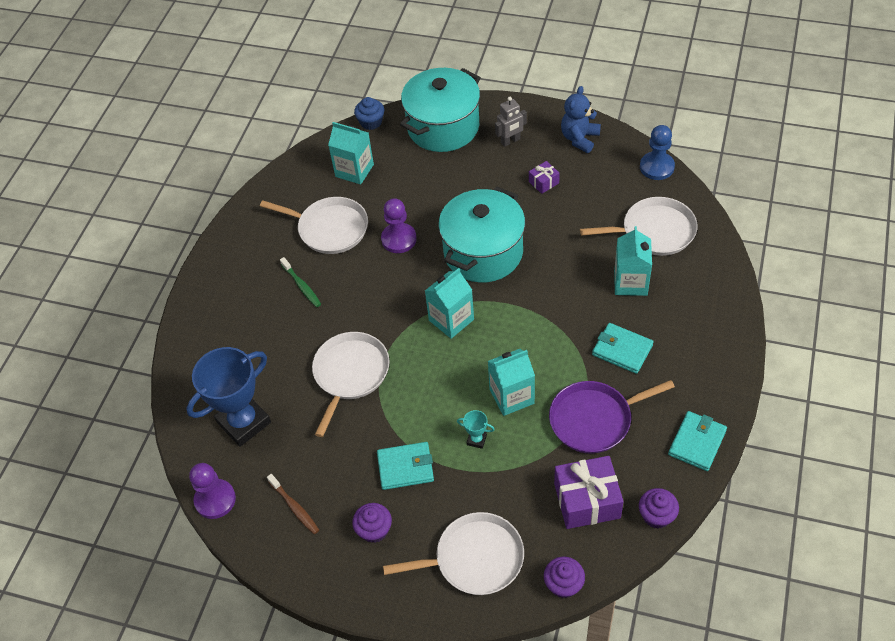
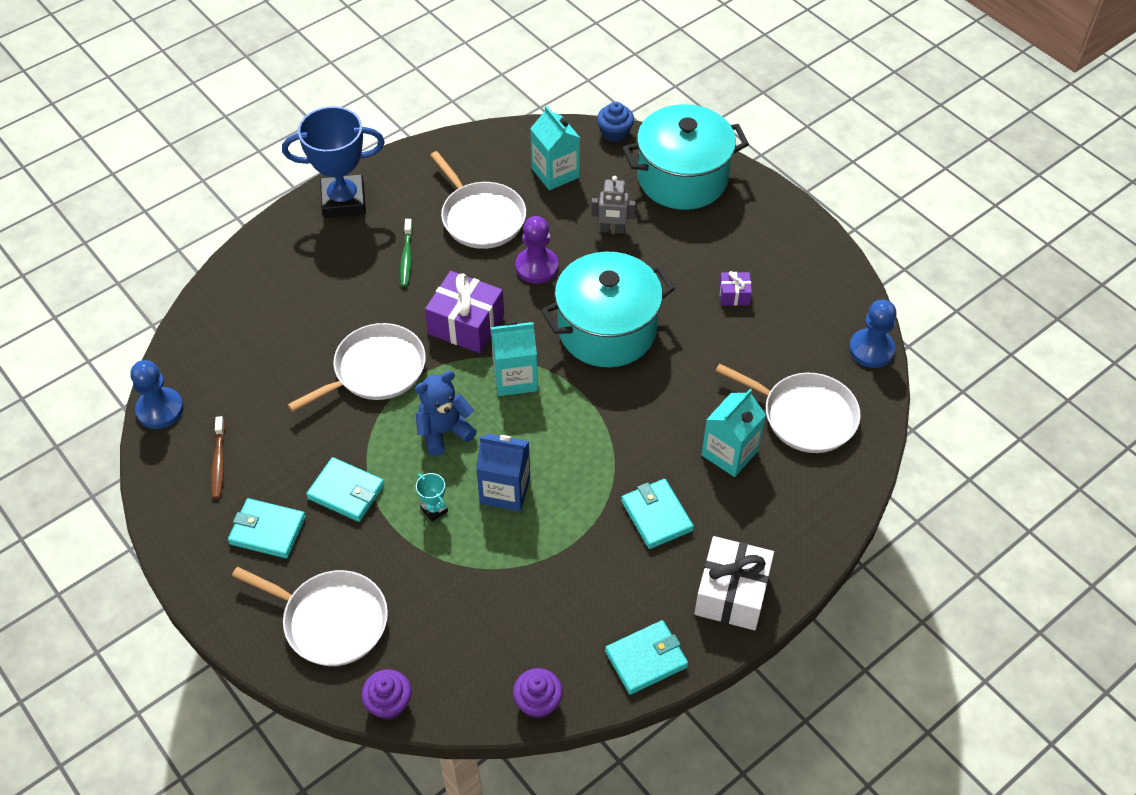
camera: 30 degrees right, 0 degrees up
(215, 500) = (160, 409): purple pawn -> blue pawn
(244, 422) = (244, 355): blue trophy -> blue trophy (343, 201)
(374, 530) = (267, 531): purple cupcake -> turquoise wallet
(510, 141) = (738, 232): grey robot -> grey robot (612, 230)
(511, 396) = (505, 490): turquoise carton -> blue carton
(579, 138) = (814, 271): blue teddy bear -> blue teddy bear (444, 431)
(587, 500) = (484, 640): purple gift -> purple gift (466, 324)
(594, 419) = (564, 566): purple pan -> none
(710, 368) = (731, 593): none -> white gift

